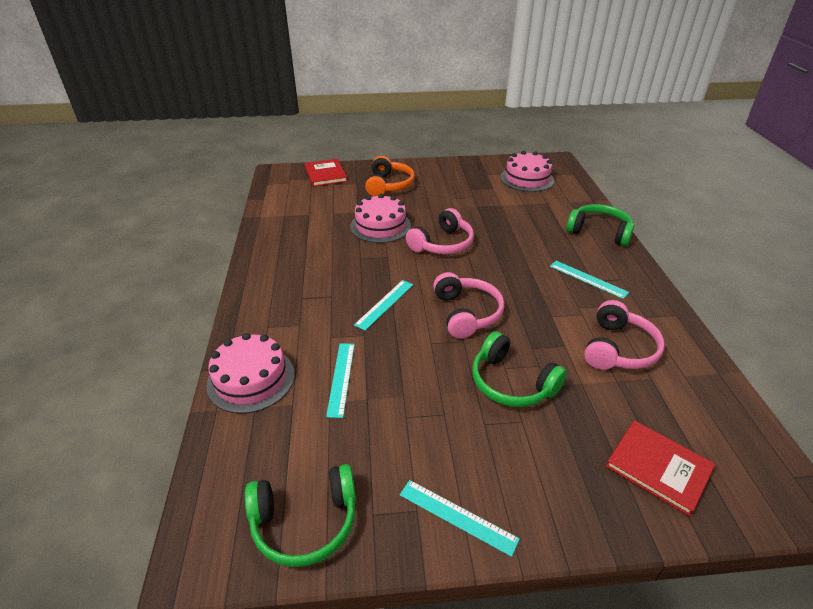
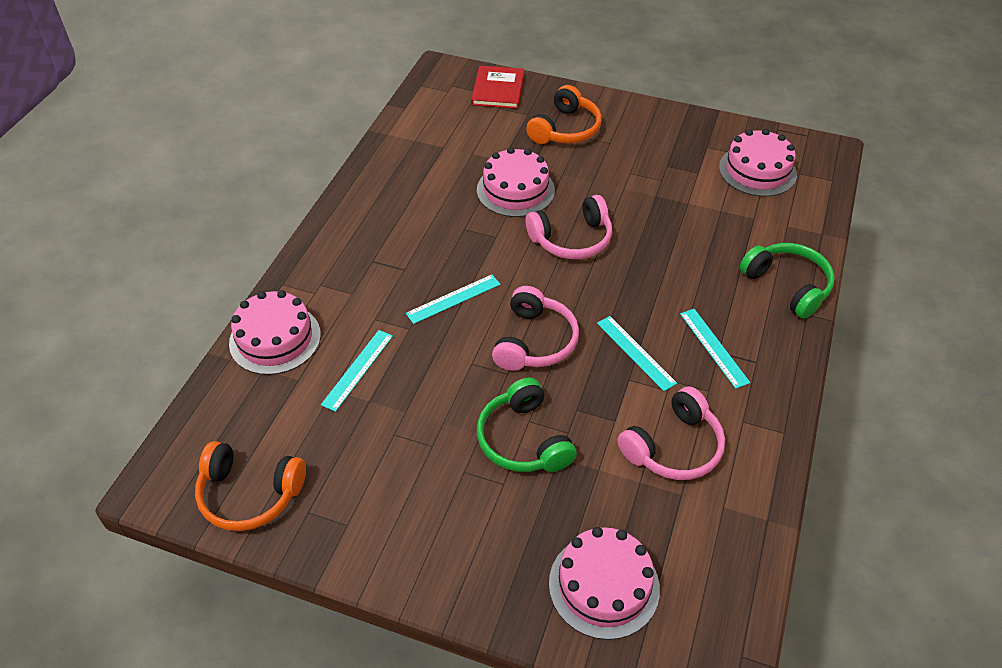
camera: 25 degrees right, 10 degrees up
(305, 522) = (249, 494): green headphones -> orange headphones
(457, 516) = (378, 545): turquoise ruler -> turquoise ruler (636, 352)
(658, 467) = (604, 585): red book -> pink cake

